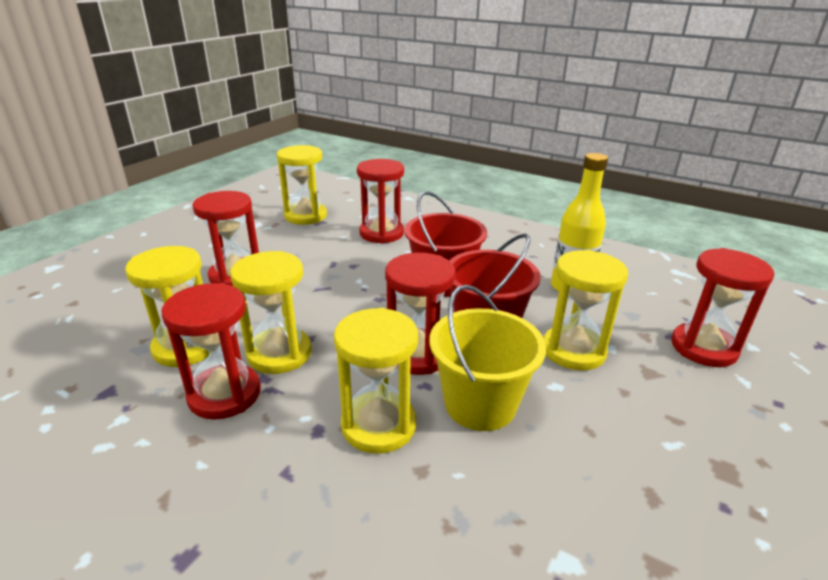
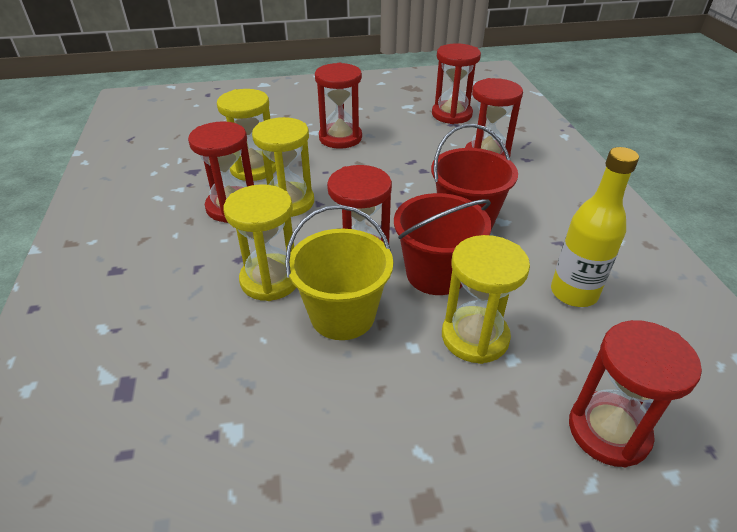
camera: 50 degrees right, 10 degrees up
(305, 216) = (451, 114): yellow hourglass -> red hourglass

